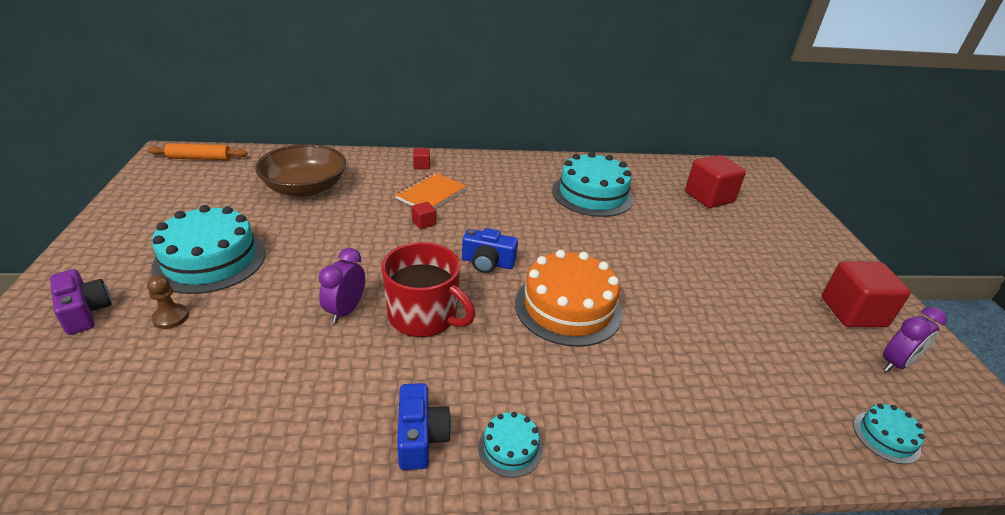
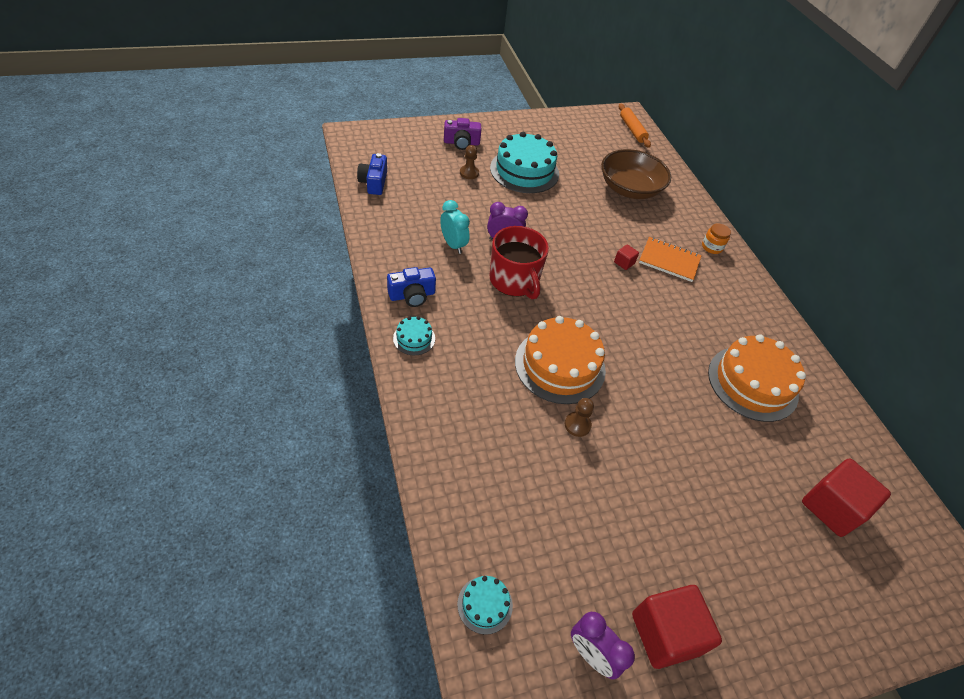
camera: 75 degrees right, 15 degrees up
(85, 312) = (461, 143): purple camera -> purple camera turned 45 degrees clockwise
(328, 366) = (453, 245): none -> turquoise clock
(421, 165) = (712, 247): red cube -> orange jar
(424, 316) = (514, 280): red mug -> red mug turned 45 degrees counterclockwise
(487, 262) = (592, 309): blue camera -> blue camera (374, 182)
(592, 194) = (752, 383): turquoise cake -> orange cake
(649, 313) = (577, 425): none -> brown pawn

